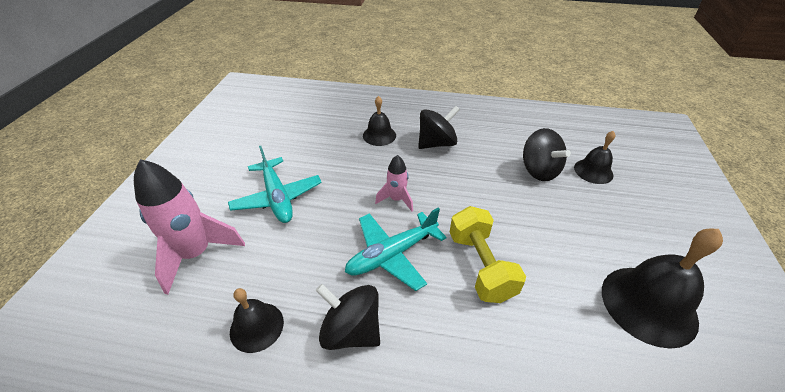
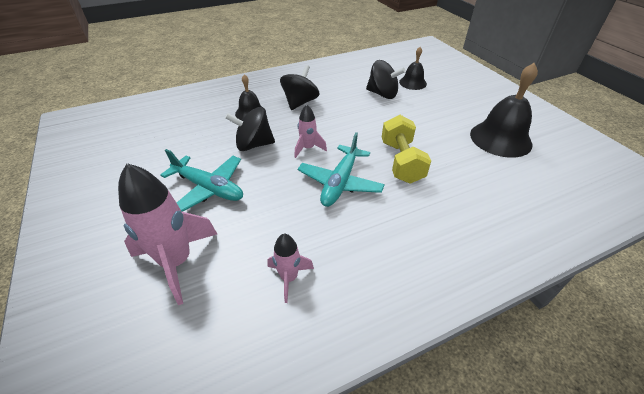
camera: 35 degrees left, 0 degrees up
(256, 326) = (289, 278): black bell -> pink rocket
(351, 330) = (360, 240): black spinning top -> black spinning top (253, 145)
(480, 266) = (401, 162): yellow dumbbell -> yellow dumbbell turned 45 degrees clockwise

